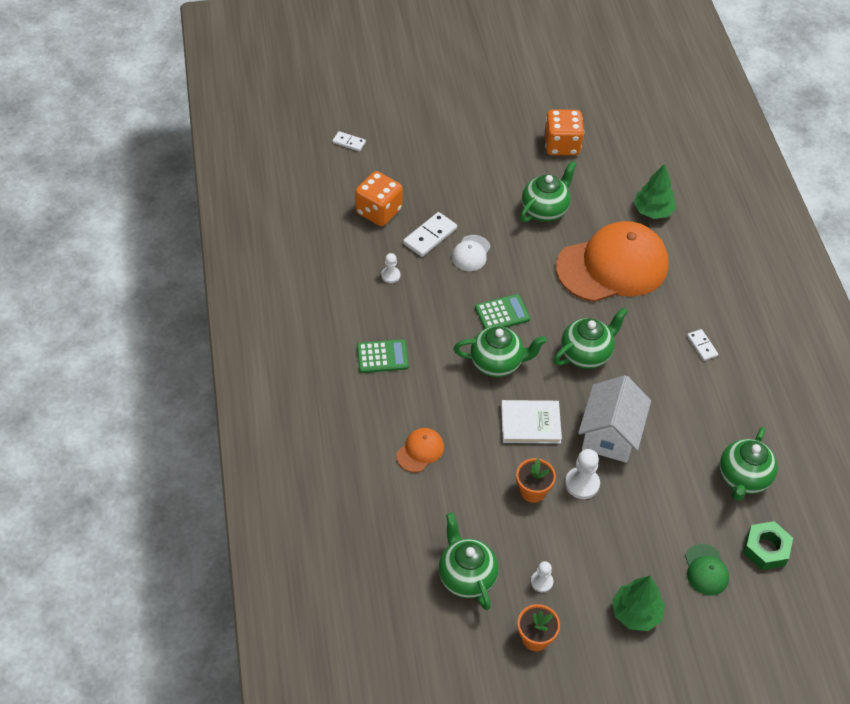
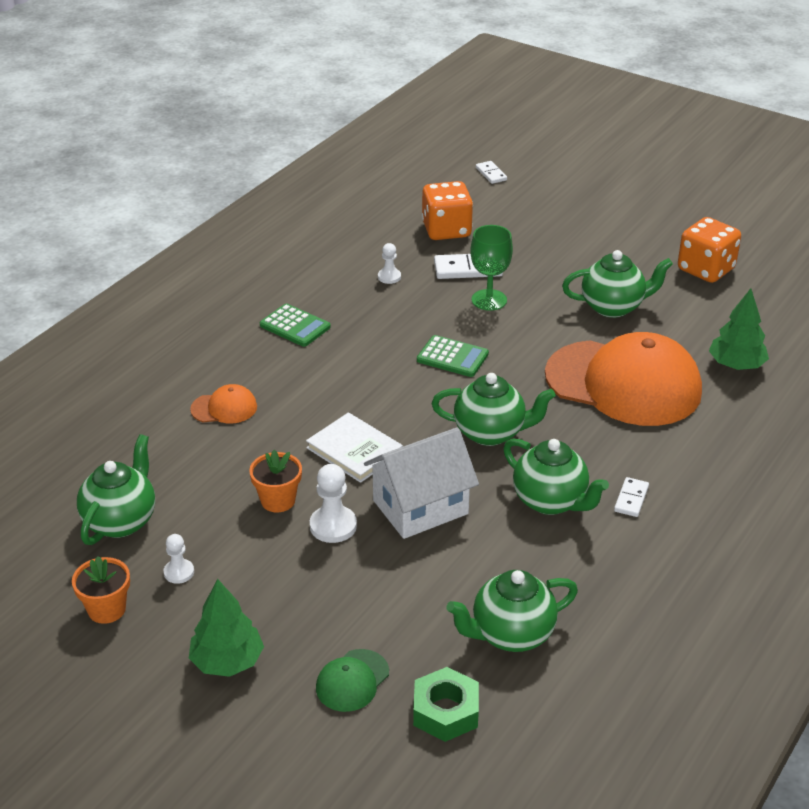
camera: 45 degrees right, 15 degrees down
(471, 253) = (489, 300): white cap -> green goblet
(497, 363) = (391, 389): green teapot -> green teapot (551, 501)

